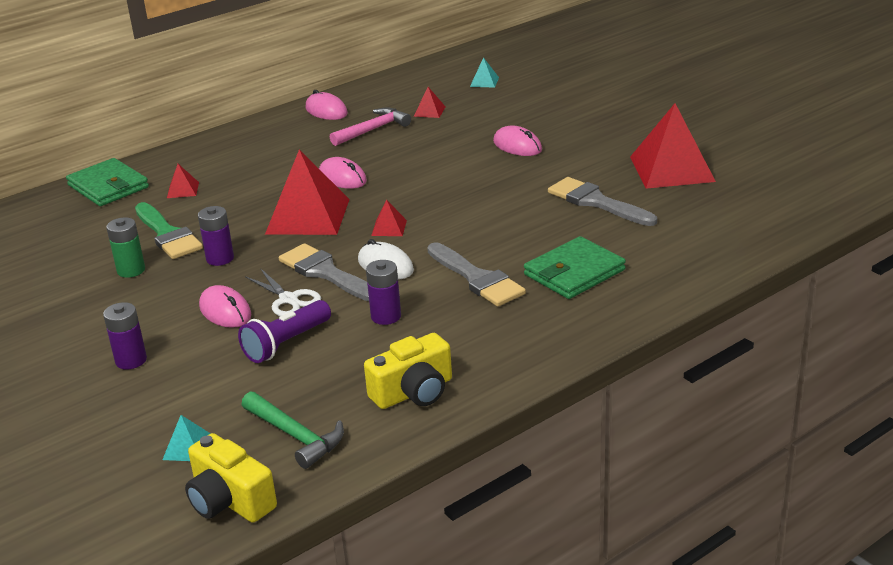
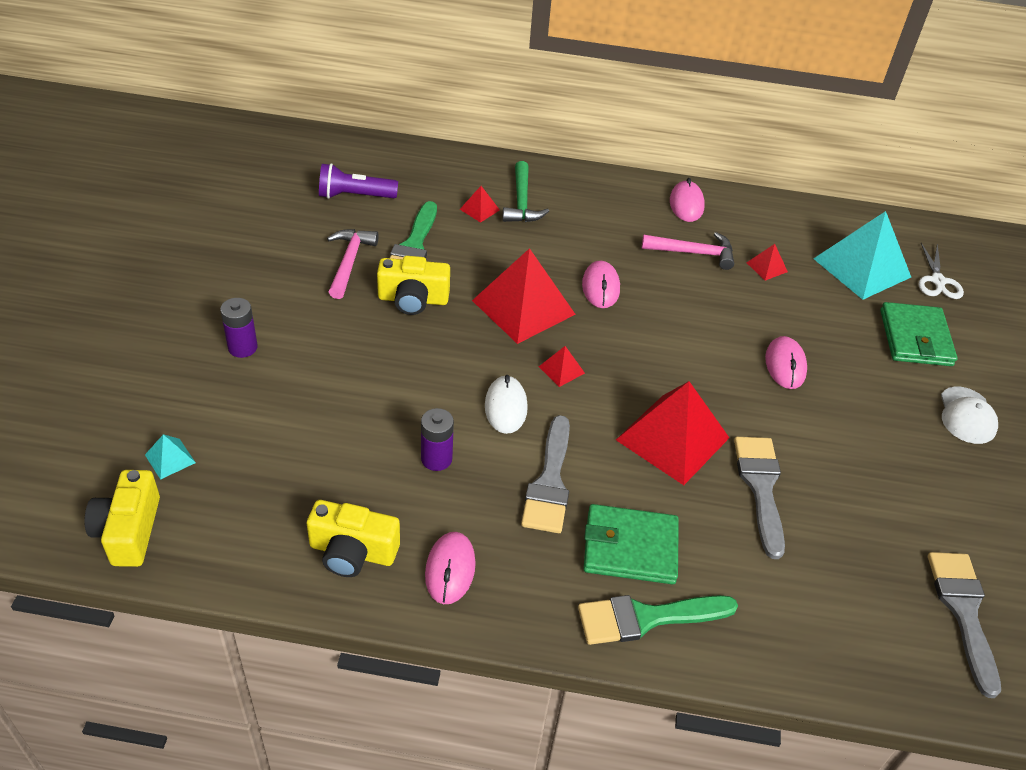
camera: 40 degrees right, 15 degrees up
(108, 186) = (440, 167): green wallet -> green wallet (915, 338)
(131, 270) = (349, 262): green battery -> pink hammer
(220, 258) = (413, 299): purple battery -> yellow camera
(225, 311) = (350, 354): pink mouse -> pink mouse (450, 569)
(286, 343) = (343, 422): purple flashlight -> purple flashlight (354, 196)
(289, 299) = (400, 380): white scissors -> white scissors (938, 281)
(295, 435) = (234, 514): green hammer -> green hammer (522, 202)
(326, 273) = (458, 377): grey brush -> grey brush (963, 612)
(484, 82) = (861, 267): turquoise pyramid -> turquoise pyramid, size x2.34
(636, 292) = (647, 618): none -> green brush
(645, 109) = (967, 415): none -> white cap
(672, 169) = (886, 508): red pyramid -> red pyramid (672, 438)

